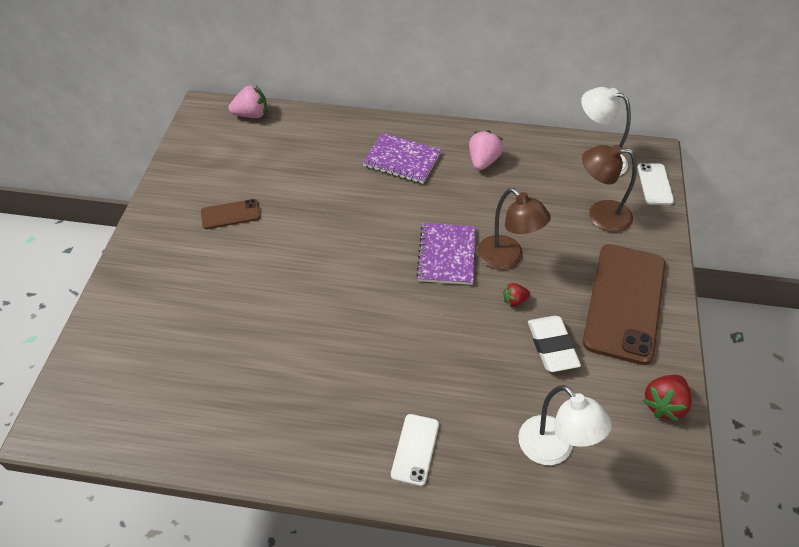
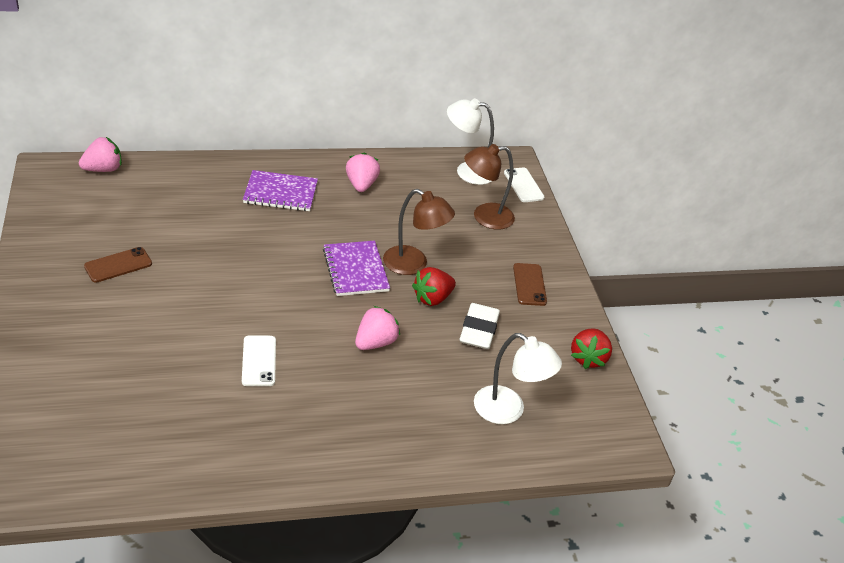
camera: 25 degrees left, 10 degrees down
(415, 449) = (385, 435): white phone -> white phone (259, 361)
(440, 340) = (375, 342): none -> pink strawberry
(514, 300) = (432, 298): red strawberry -> red strawberry, size x1.70
(552, 346) = (479, 330): white eraser -> white eraser turned 45 degrees clockwise
(625, 302) = (529, 284): brown phone -> brown phone, size x0.46

